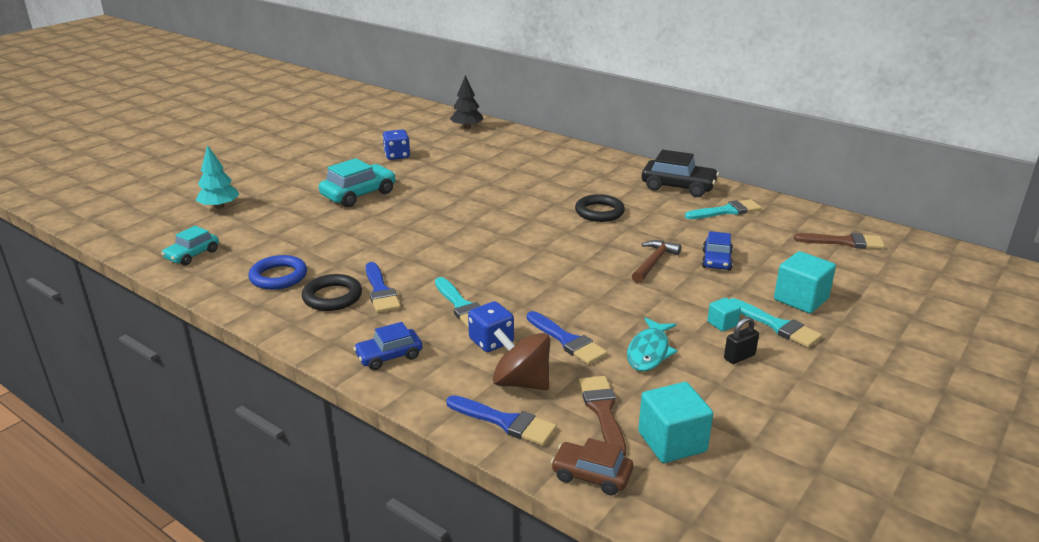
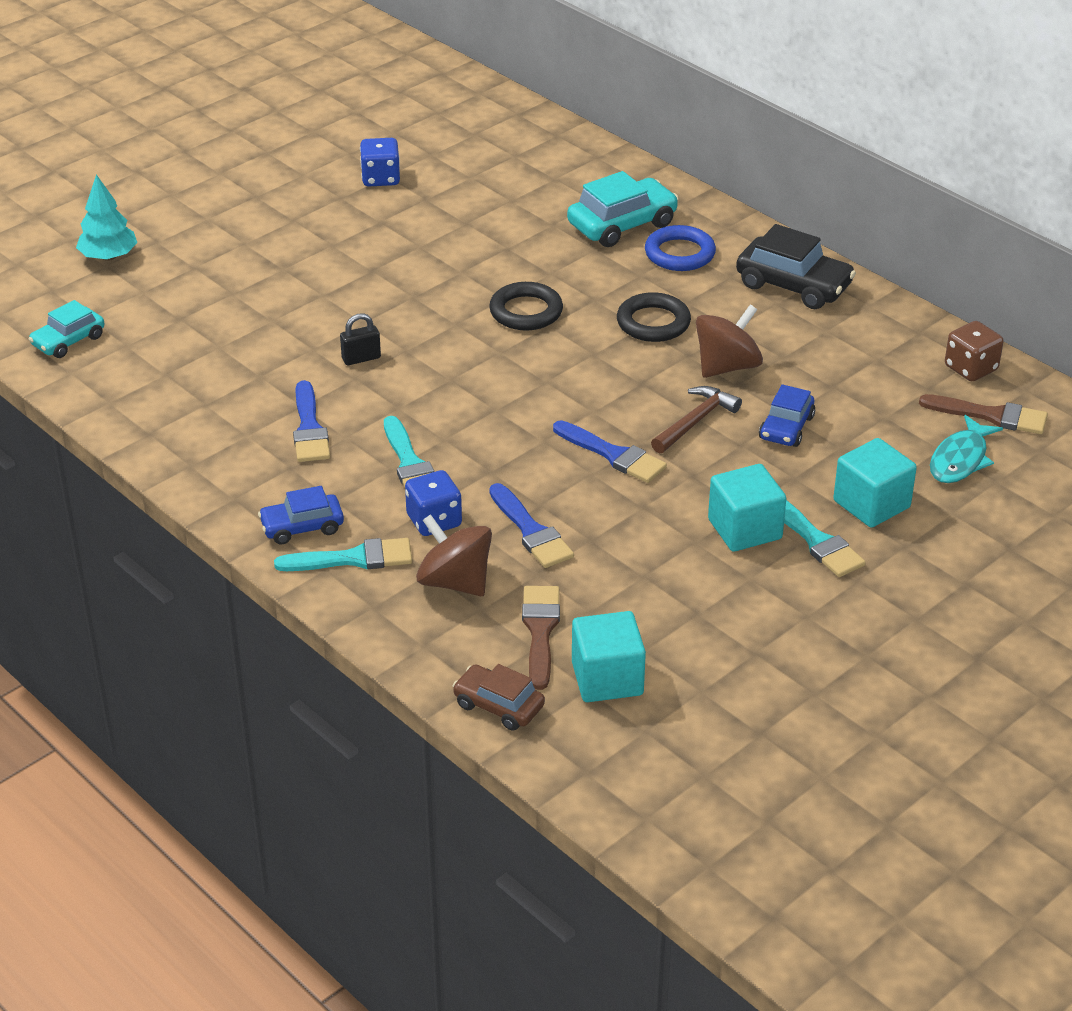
camera: 10 degrees right, 10 degrees up
(278, 277) = (179, 390): blue ring -> blue ring (679, 253)
(332, 297) = (245, 430): black ring -> black ring (526, 311)
(359, 194) = (309, 253): turquoise car -> turquoise car (622, 224)
(467, 127) = (505, 124): black tree -> none
(505, 422) = (420, 630): blue brush -> blue brush (613, 455)
(649, 352) = (630, 559): turquoise fish -> turquoise fish (960, 459)
(659, 231) = (727, 366): none -> brown spinning top
(722, 323) = (744, 529): turquoise cube -> turquoise cube, size x1.91
(726, 211) = (845, 340): turquoise brush -> turquoise brush (353, 559)
(739, 357) = (742, 580): black padlock -> black padlock (361, 358)
(814, 219) = (971, 368): none -> brown dice

